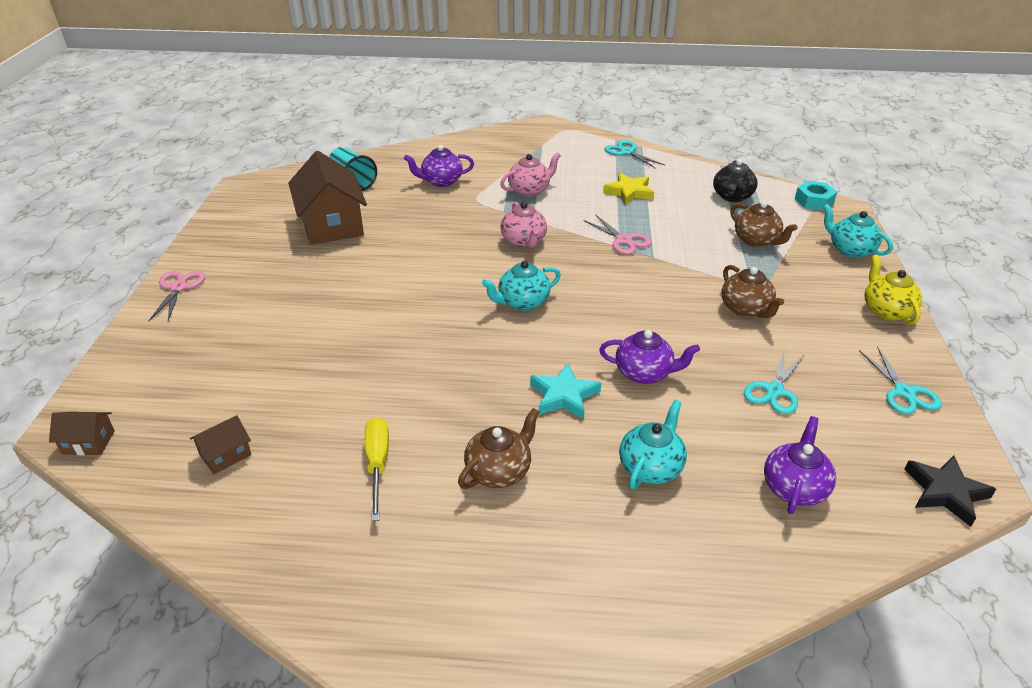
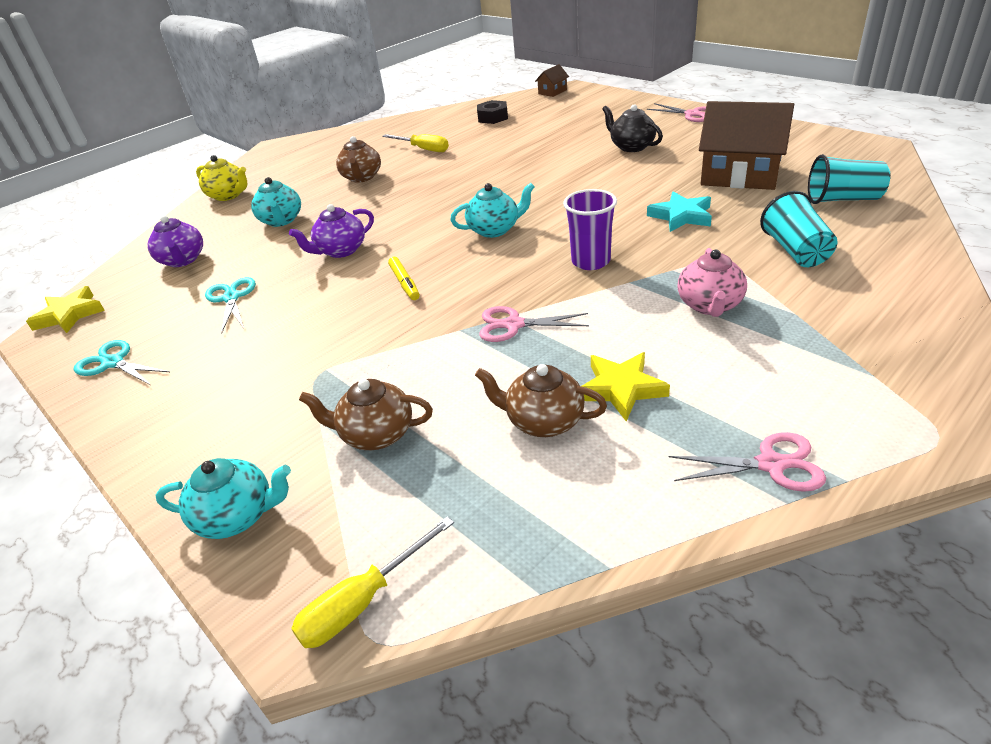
camera: 135 degrees right, 0 degrees up
(225, 455) = (493, 117): brown house -> black nut
(441, 181) = (795, 251): purple teapot -> turquoise cup
(522, 302) = (494, 230): turquoise teapot -> turquoise teapot turned 60 degrees clockwise
(524, 241) = (590, 261): pink teapot -> purple cup
(564, 395) = (376, 213): turquoise star -> turquoise star (681, 216)
(627, 152) = (771, 464): turquoise scissors -> pink scissors
(639, 307) = (404, 283): none -> yellow marker
(732, 197) = (493, 495): black teapot -> black teapot (631, 147)
(746, 309) = (309, 342): brown teapot -> brown teapot (543, 421)
(814, 201) = (363, 601): turquoise nut -> yellow screwdriver
(886, 310) = (152, 442): yellow teapot -> yellow teapot (228, 195)
(945, 492) = (69, 315): black star -> yellow star

